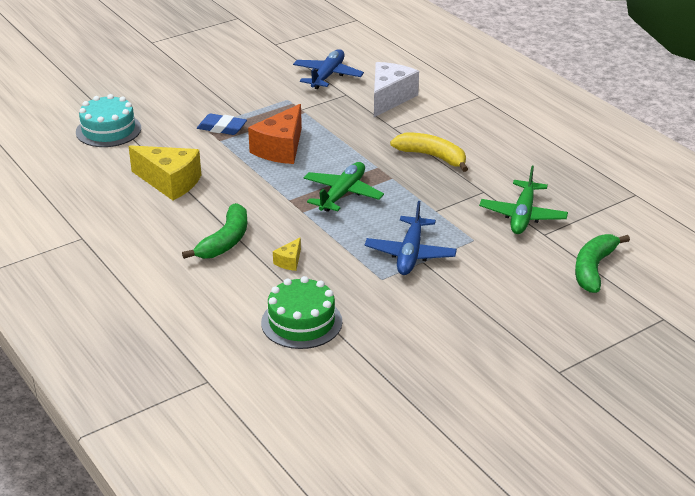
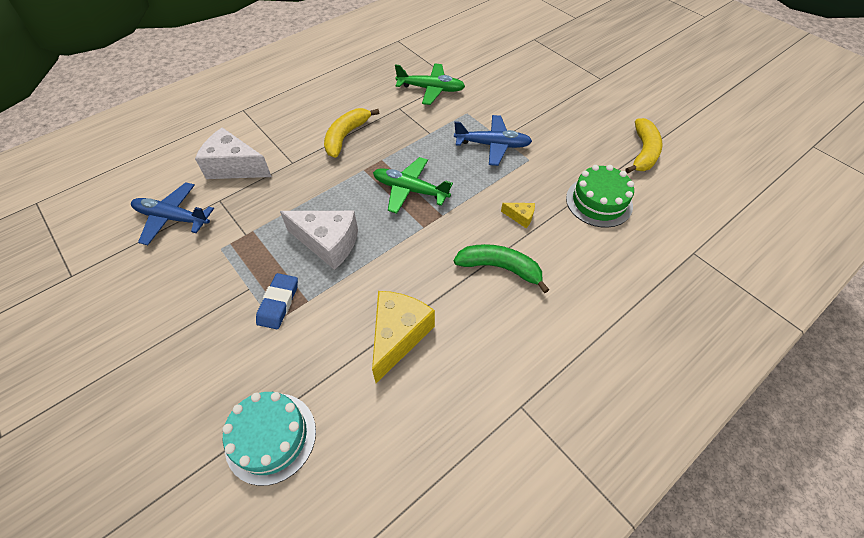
camera: 95 degrees left, 20 degrees up
(280, 149) = (328, 243): orange cheese -> white cheese
(385, 379) = (643, 152): none -> yellow banana
(593, 269) = (490, 61): green banana -> none

